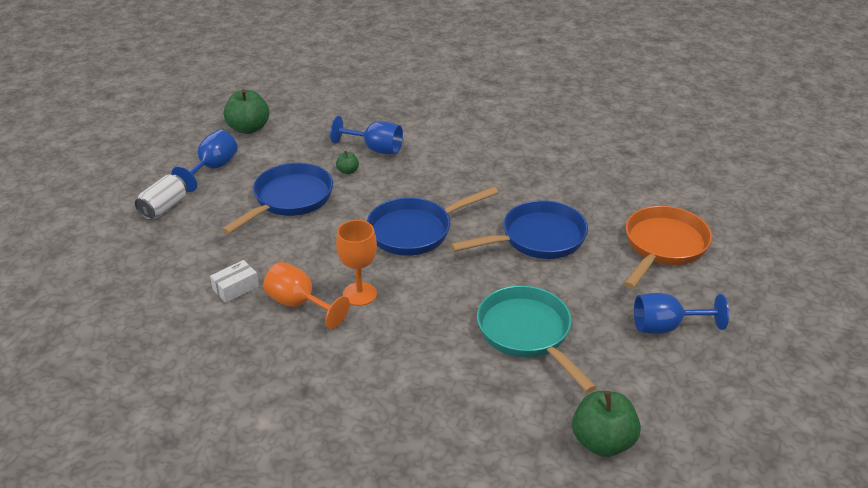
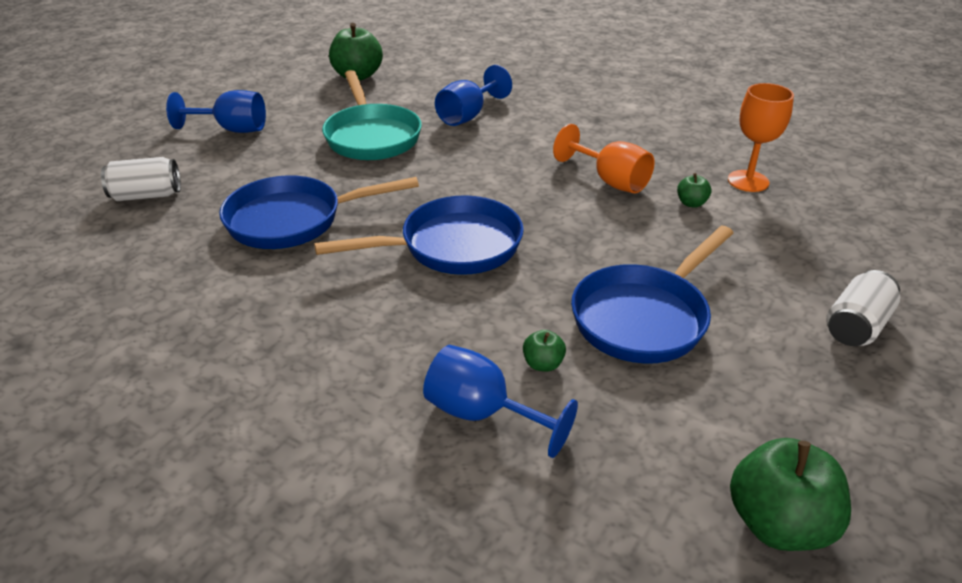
camera: 170 degrees left, 0 degrees up
(213, 168) = (810, 403): blue goblet -> blue goblet (468, 116)
(235, 288) = (691, 203): white box -> green apple
(359, 294) = (539, 184): orange goblet -> orange goblet (748, 181)
(663, 246) = (147, 195): orange pan -> white can

